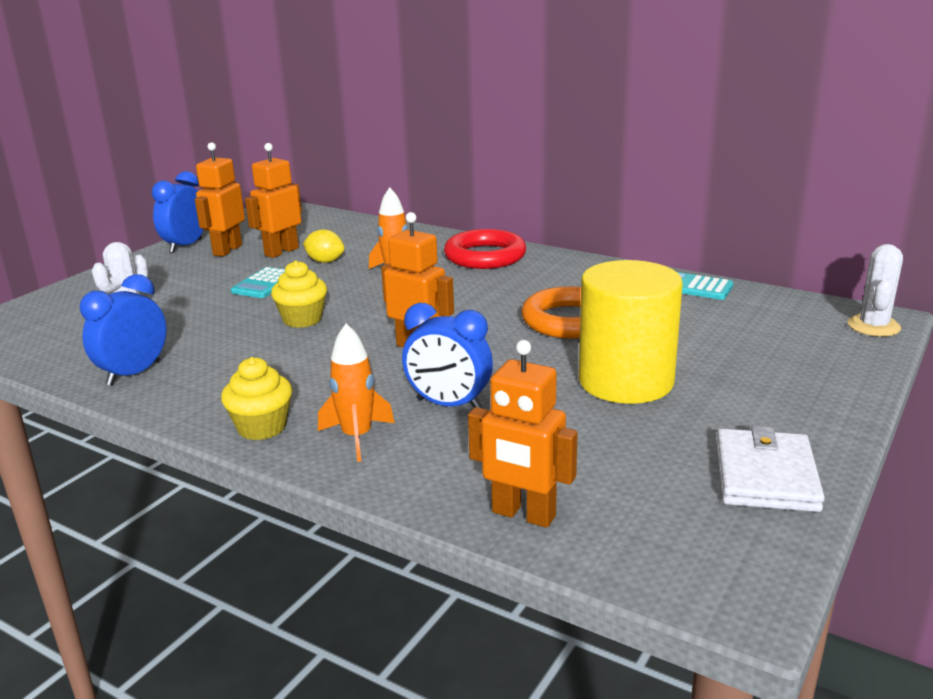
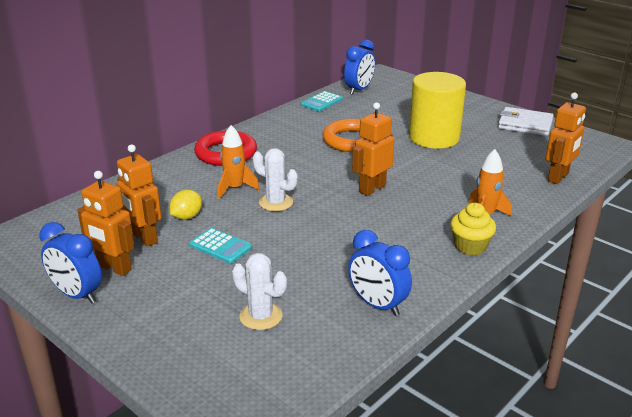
camera: 80 degrees left, 5 degrees up
(302, 319) = (306, 229): yellow cupcake -> none
(449, 404) = (451, 185): blue clock -> blue clock (359, 90)
(873, 326) = (390, 76): white cactus -> white cactus (276, 202)

